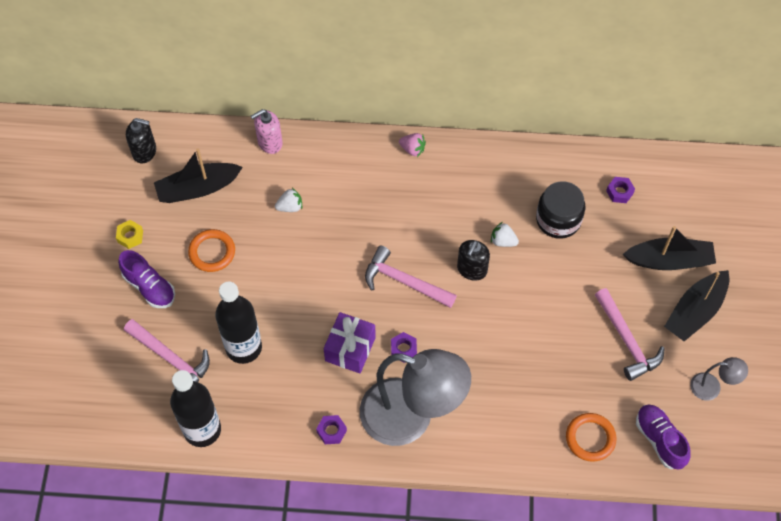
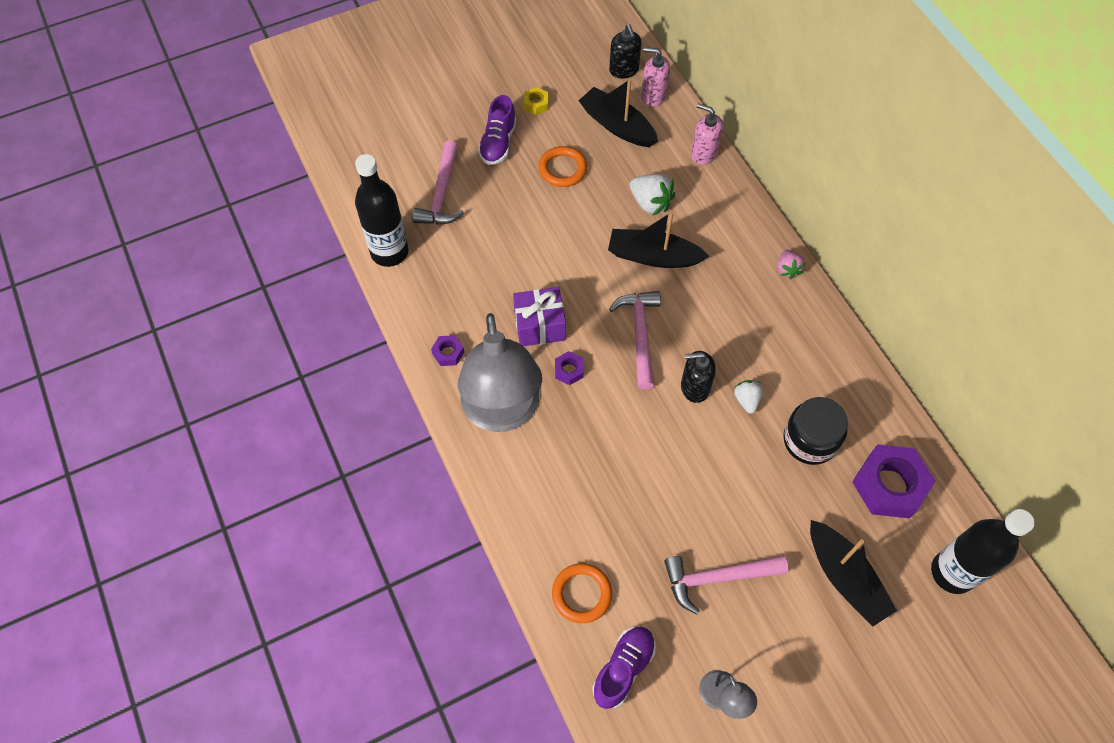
camera: 60 degrees right, 0 degrees up
(187, 145) = (653, 96): none -> pink soap dispenser
(244, 347) = (486, 241): black bottle -> black bottle (952, 572)
(290, 207) = (650, 203): white strawberry -> white strawberry, size x1.57
(619, 192) = (889, 485): purple nut -> purple nut, size x2.16
(626, 340) = (717, 578): pink hammer -> pink hammer turned 45 degrees clockwise
(695, 311) = (802, 636): black boat -> black boat (653, 256)

